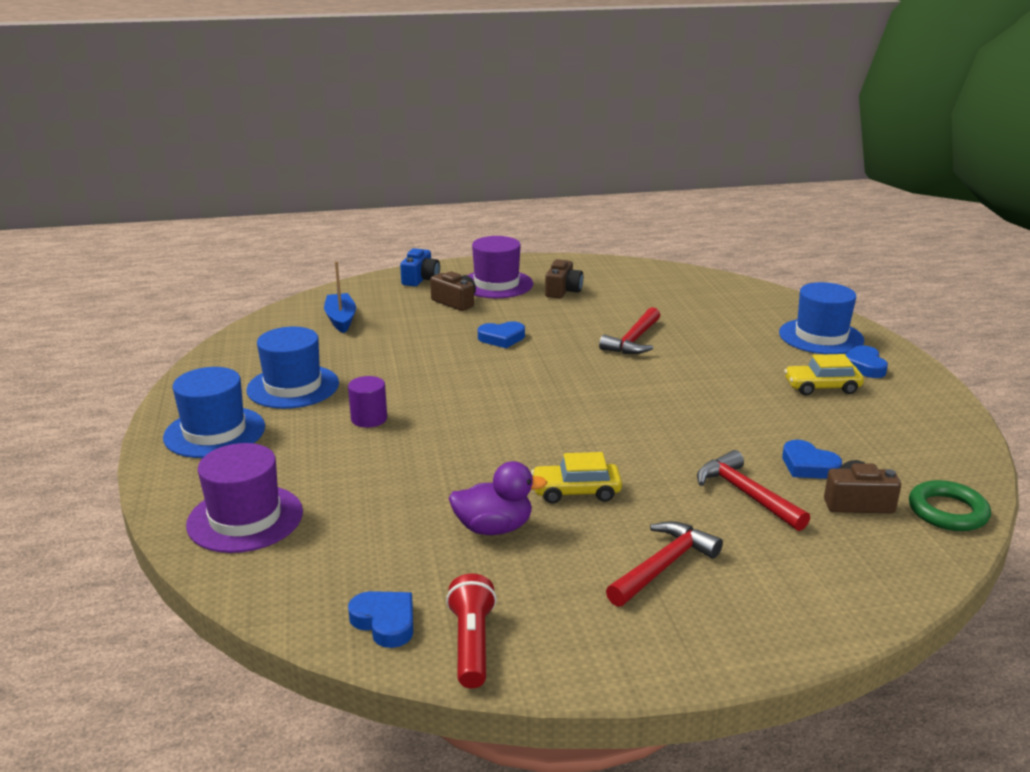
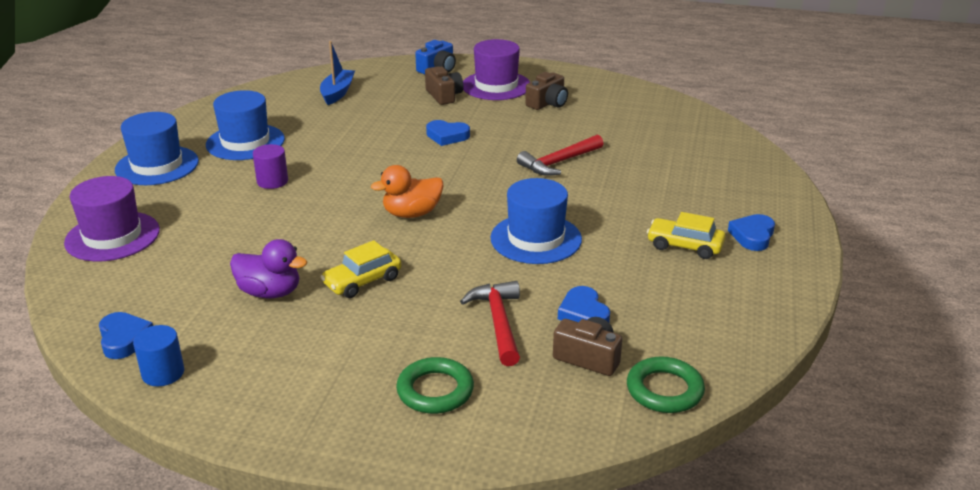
camera: 25 degrees right, 5 degrees up
(472, 644) = (163, 373): red flashlight -> blue cylinder
(550, 416) = (412, 213): none -> orange duck
(576, 492) = (362, 281): yellow car -> yellow car turned 60 degrees counterclockwise
(663, 566) = (362, 360): red hammer -> none
(763, 573) = (435, 390): none -> green ring
(821, 337) = (744, 197): blue hat -> blue hat (536, 239)

